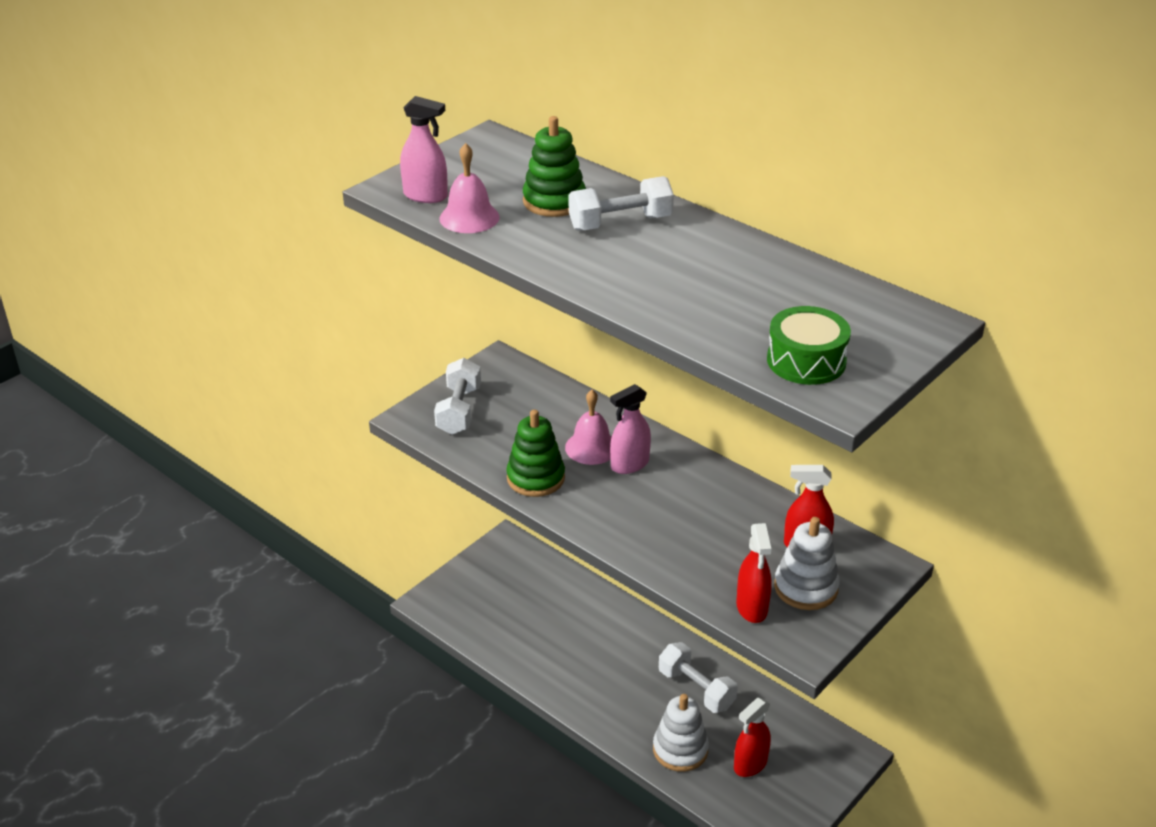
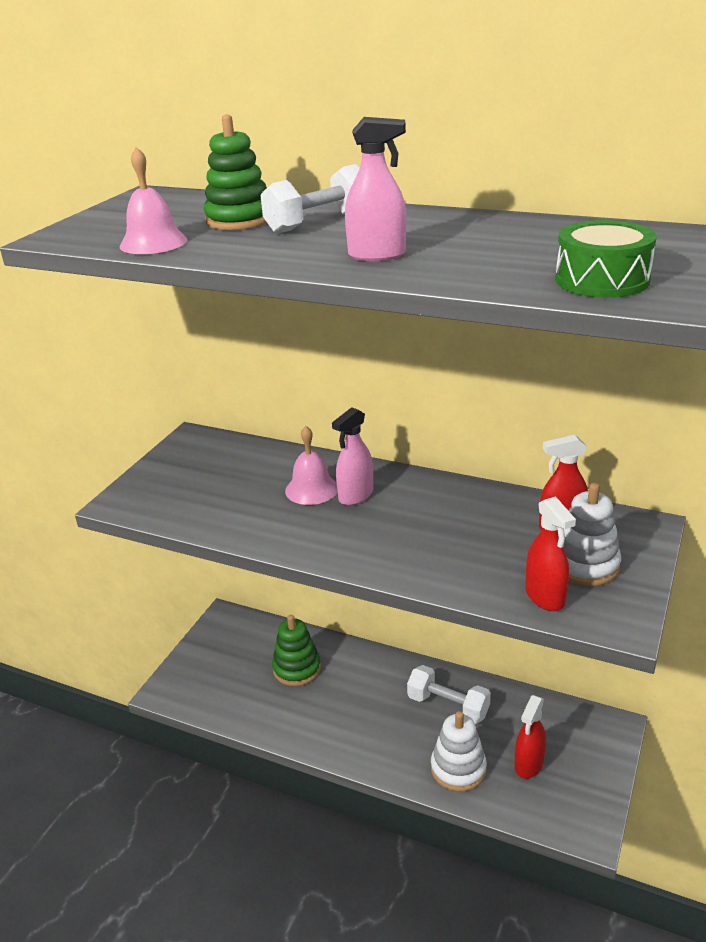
camera: 15 degrees left, 5 degrees down
(425, 196) = (97, 236): pink spray bottle -> pink spray bottle (377, 255)
(459, 411) = (166, 486): white dumbbell -> none
(535, 478) = (268, 528): green stacking toy -> green stacking toy (297, 668)

